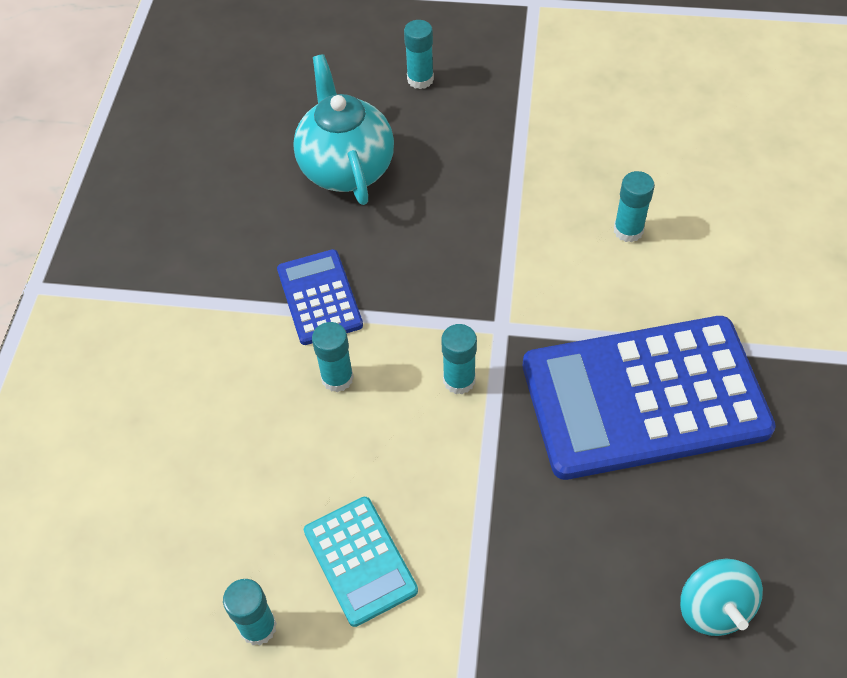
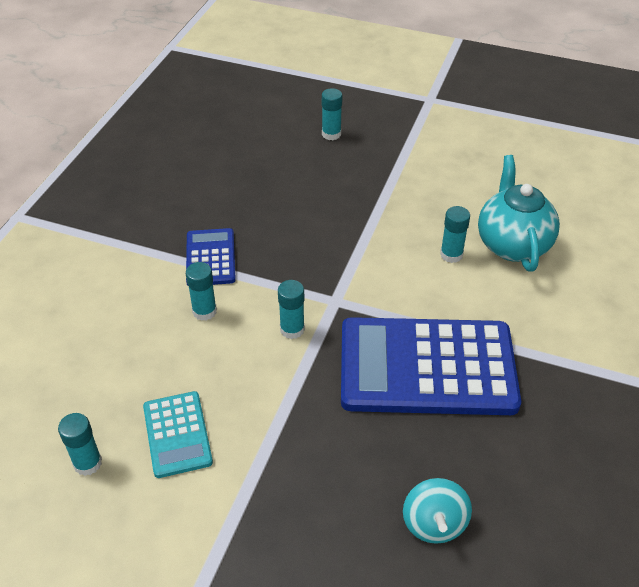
camera: 10 degrees right, 10 degrees down
(346, 168) = (259, 180): turquoise teapot -> turquoise teapot (512, 244)

